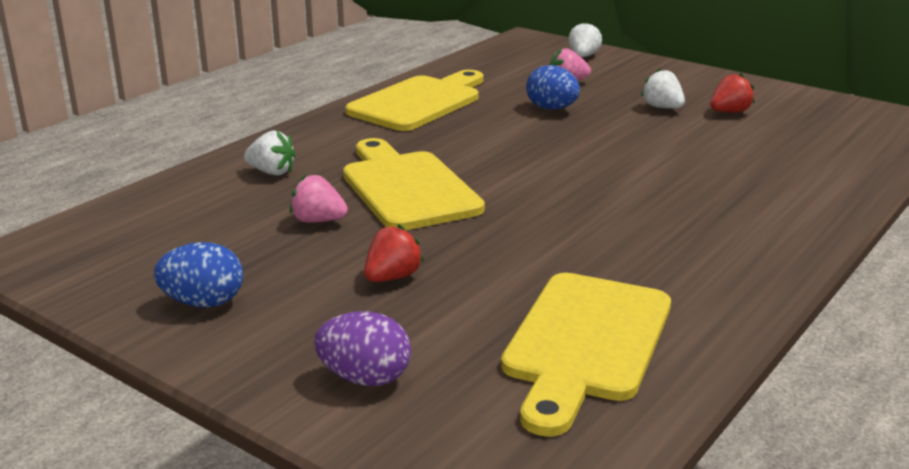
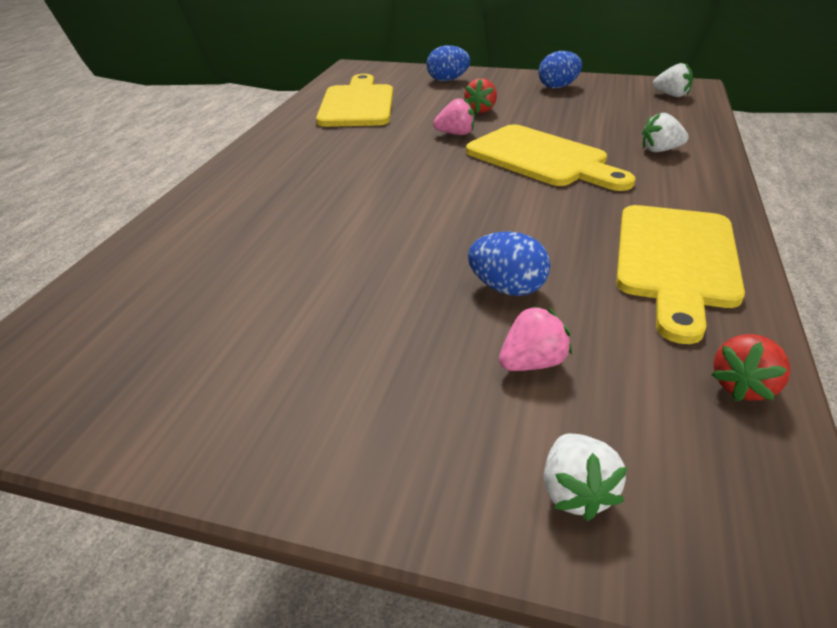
camera: 160 degrees right, 10 degrees up
(318, 221) = (567, 127): pink strawberry -> pink strawberry (456, 134)
(365, 378) = (447, 80): purple egg -> blue egg
(662, 107) = (361, 329): white strawberry -> white strawberry (671, 95)
(729, 112) = (261, 342): red strawberry -> red strawberry (743, 386)

